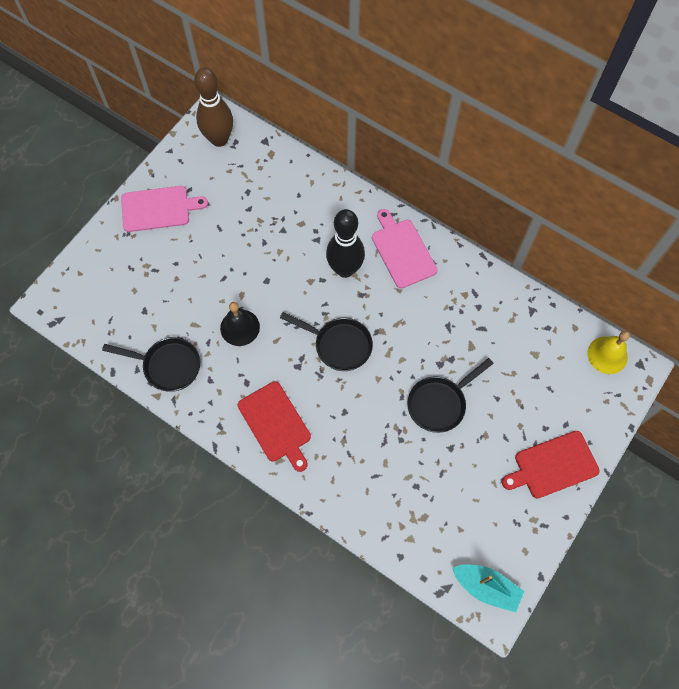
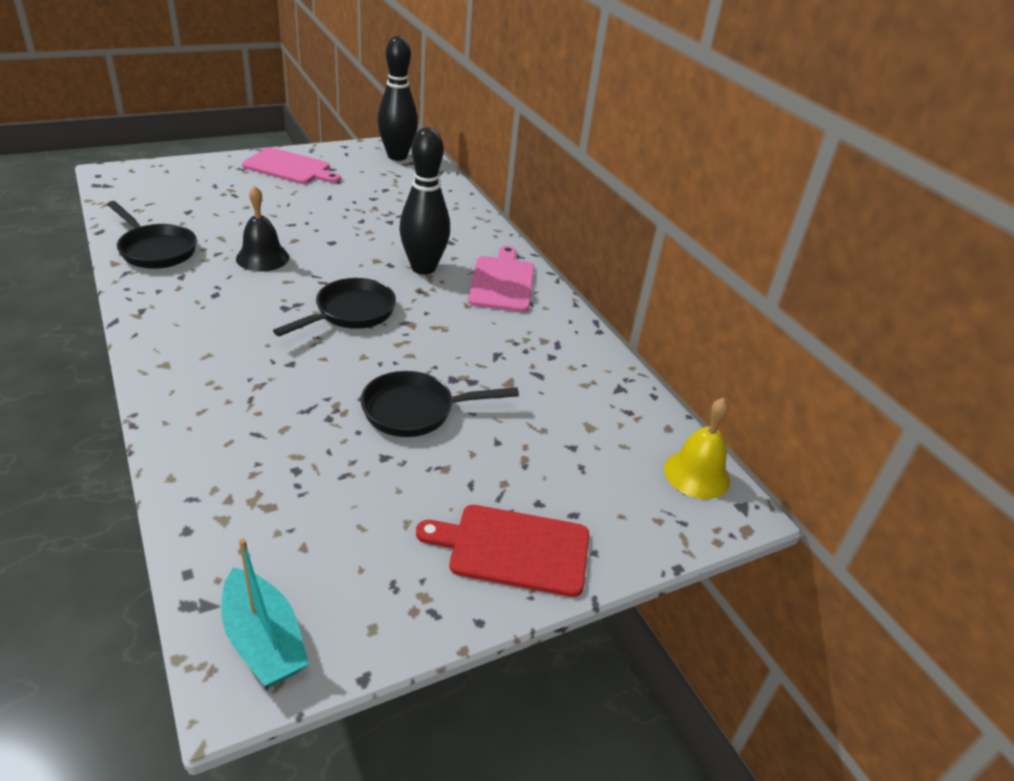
camera: 25 degrees right, 30 degrees down
(219, 139) = (397, 156): brown bowling pin -> black bowling pin
(275, 424) = (201, 336): red cutting board -> none
(339, 345) = (350, 313): black pan -> black pan turned 105 degrees counterclockwise

